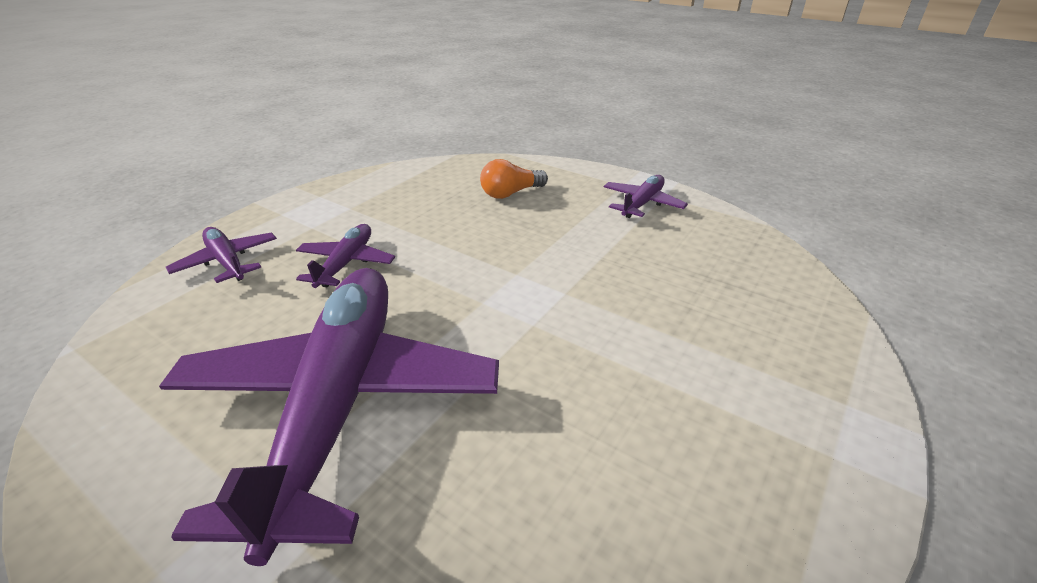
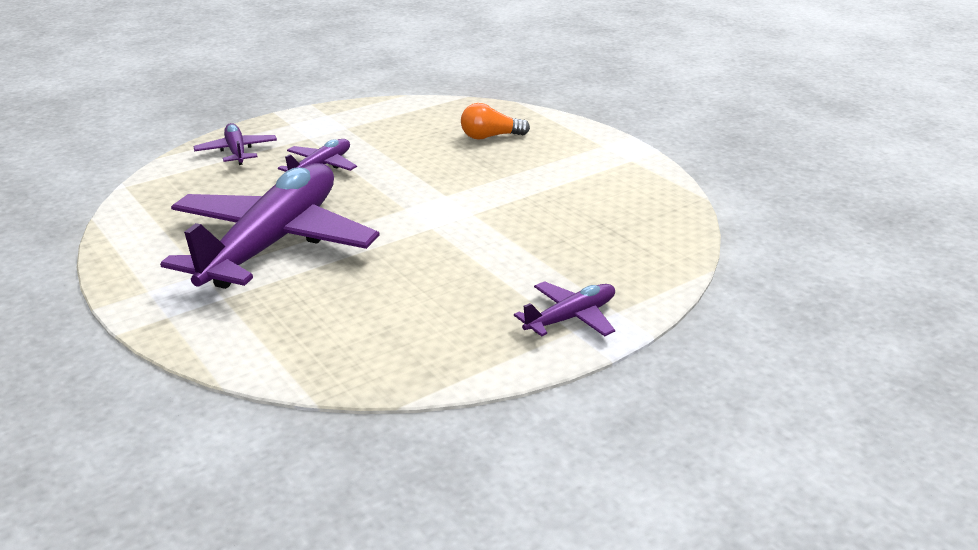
camera: 20 degrees right, 5 degrees down
(642, 204) = (603, 163): purple plane -> purple plane (571, 318)

